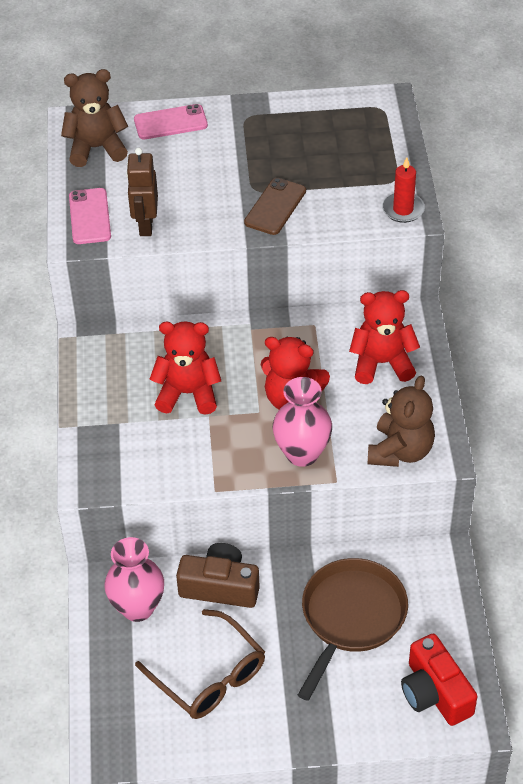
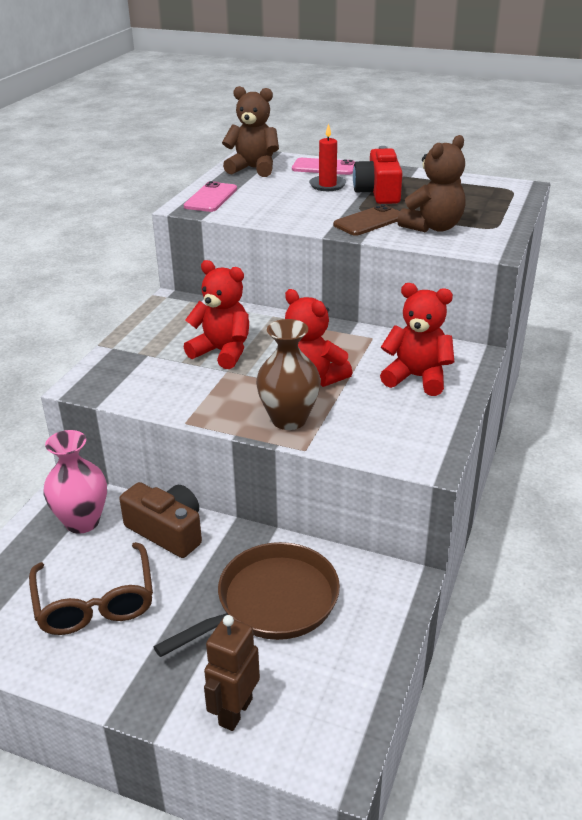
camera: 25 degrees right, 15 degrees down
(145, 225) = (249, 210): brown robot -> brown robot (235, 711)
(302, 453) = (289, 419): pink vase -> brown vase
(400, 451) = (388, 445): brown teddy bear -> brown teddy bear (433, 227)
(403, 209) = (487, 244): red candle -> red candle (327, 185)
(435, 692) = (311, 712): red camera -> red camera (378, 192)

